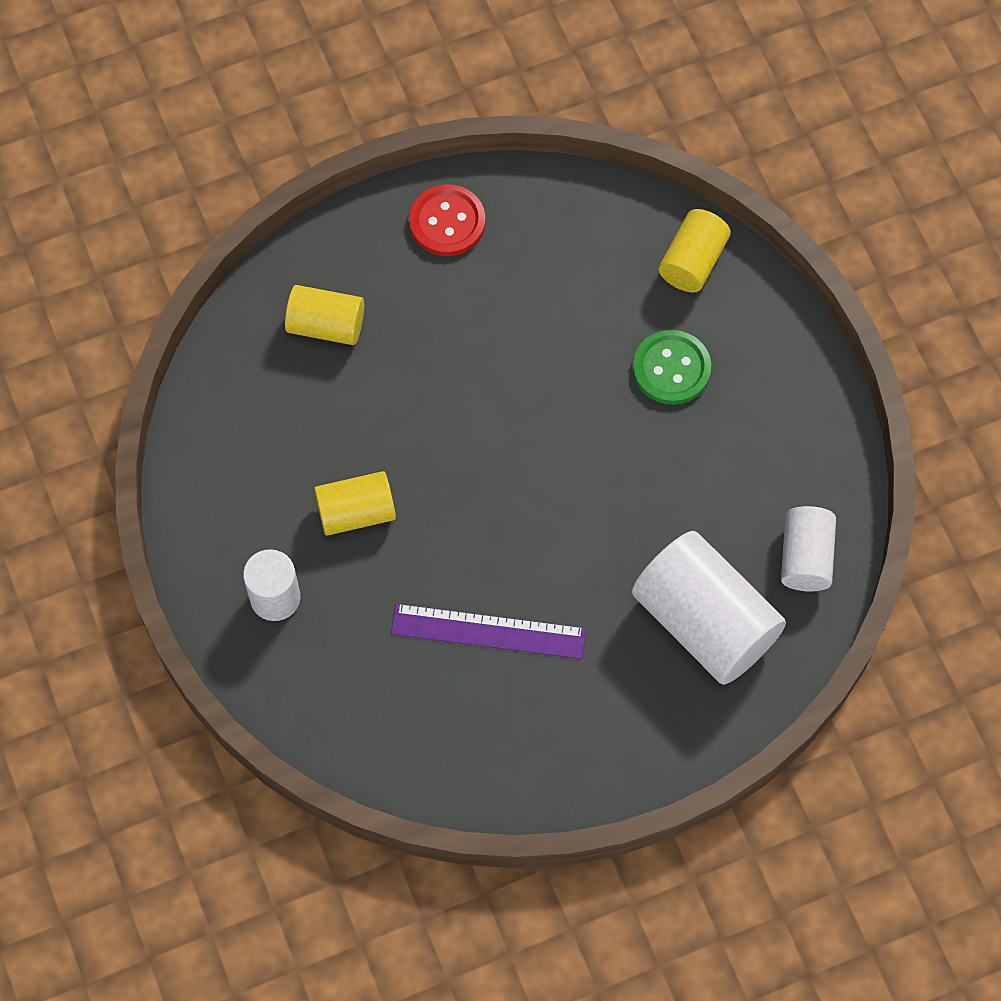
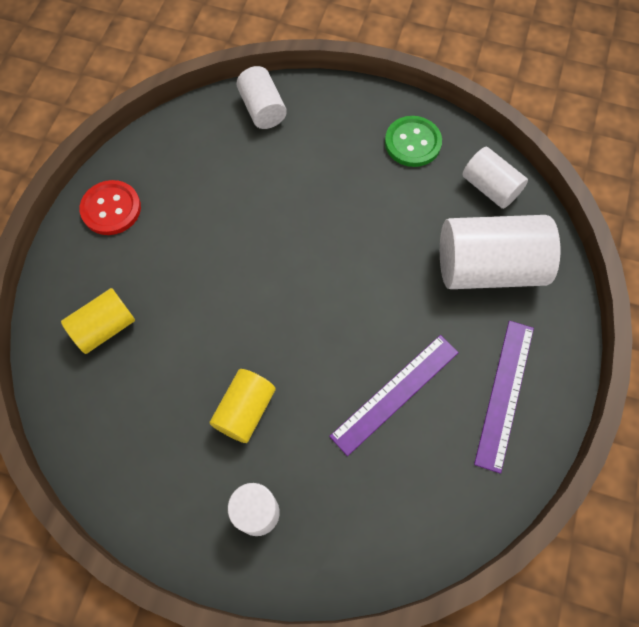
camera: 50 degrees left, 0 degrees up
(576, 731) = (504, 393): none -> purple ruler
(671, 369) = (316, 166): green button -> green button (412, 143)
(692, 261) = (262, 109): yellow cylinder -> white cylinder

